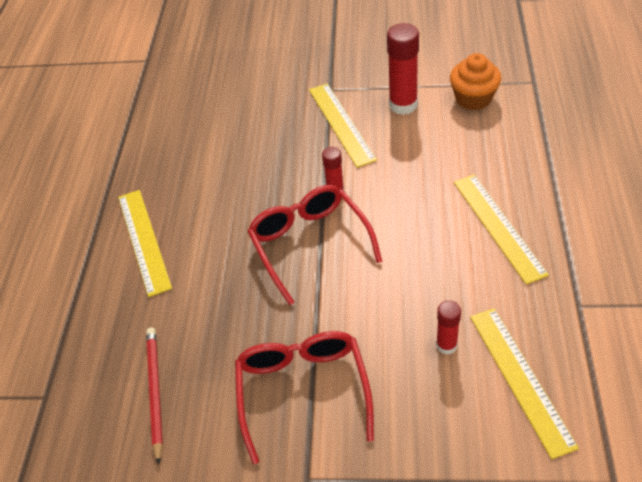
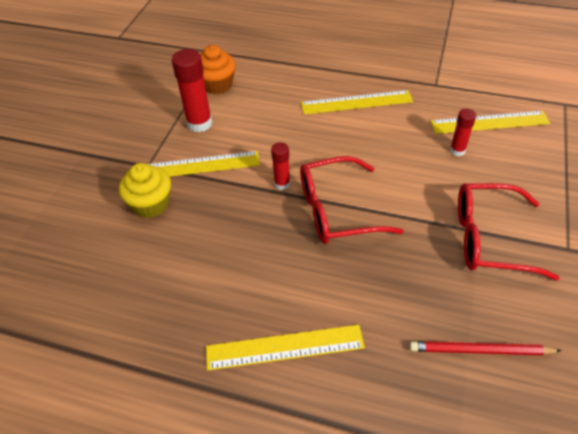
camera: 80 degrees left, 0 degrees up
(282, 108) = (151, 204): none -> yellow cupcake

